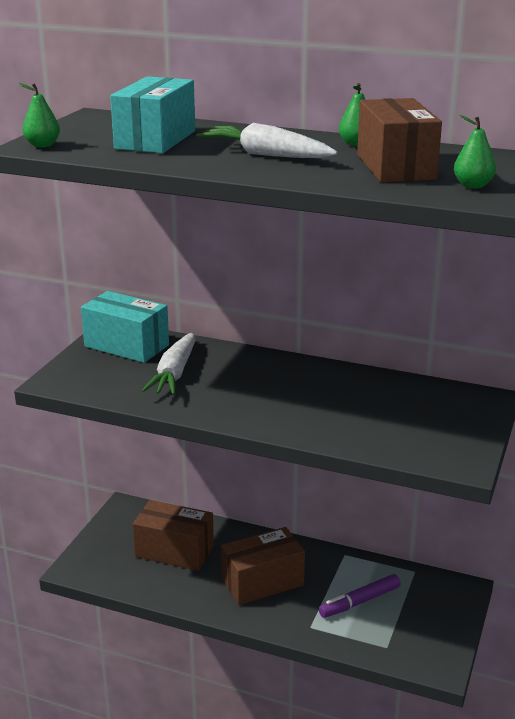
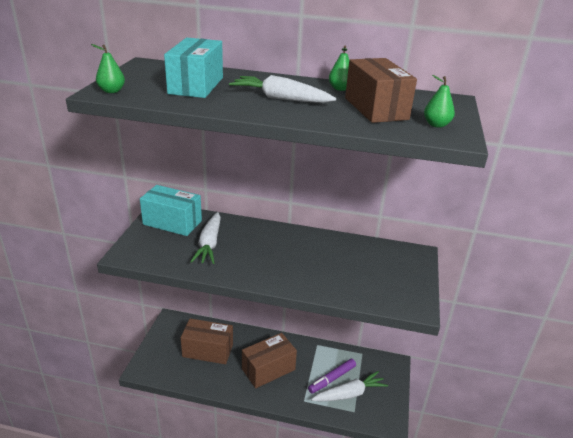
camera: 10 degrees left, 5 degrees up
(384, 623) = (349, 394): none -> white carrot

